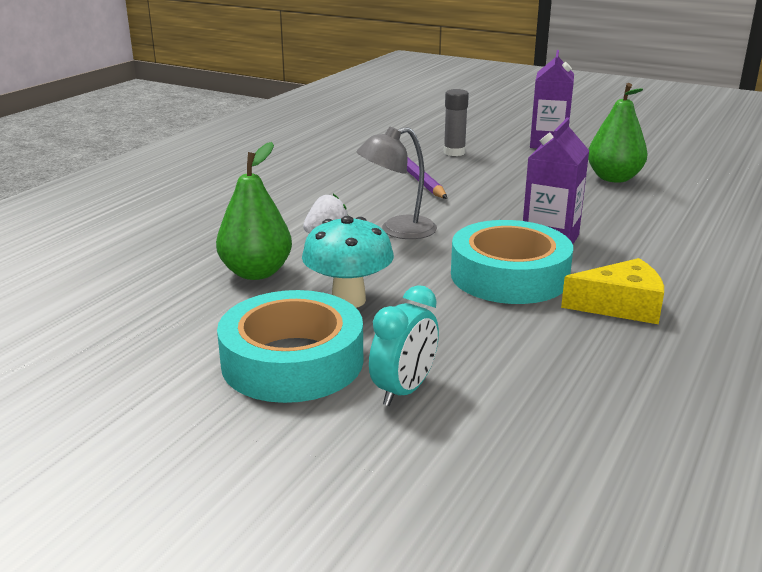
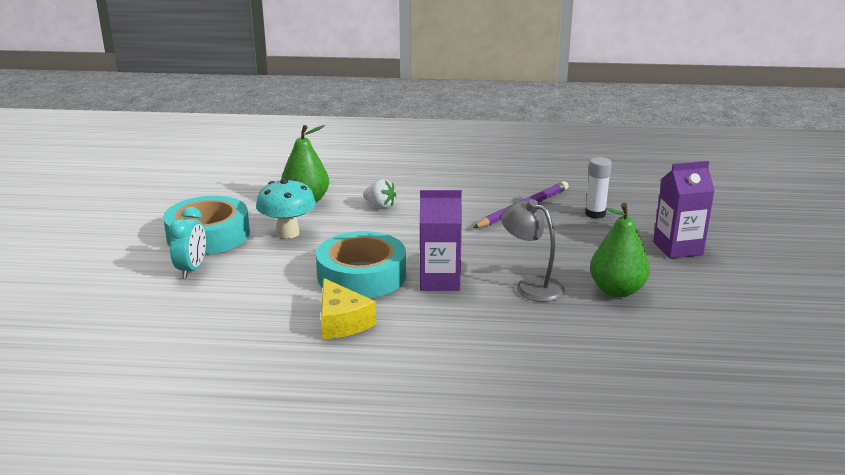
camera: 65 degrees right, 0 degrees up
(397, 230) = (405, 225): grey lamp -> grey lamp (531, 286)
(404, 390) = (192, 269): turquoise clock -> turquoise clock turned 90 degrees counterclockwise
(454, 152) = (595, 214): grey glue stick -> white glue stick

